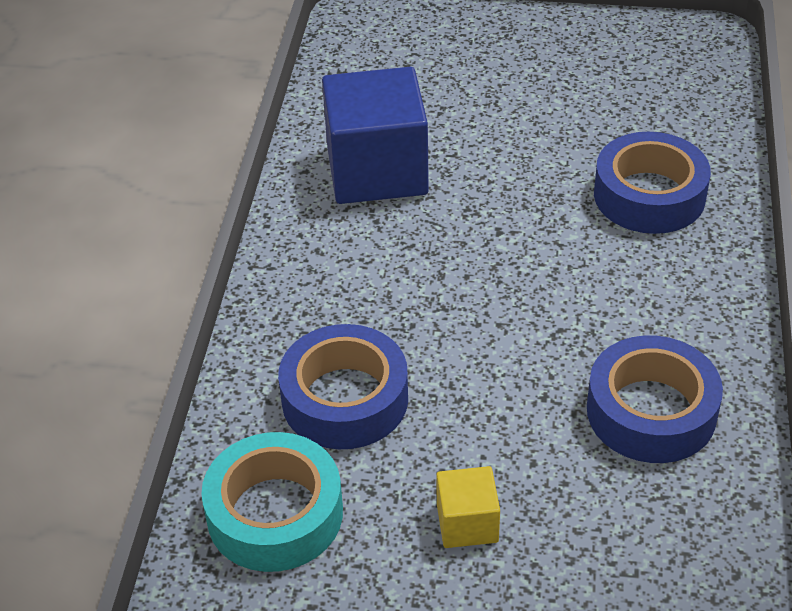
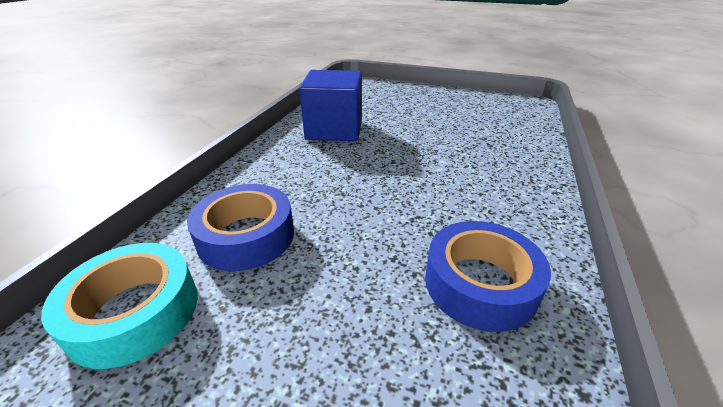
camera: 10 degrees right, 10 degrees down
(467, 523) = (288, 355): yellow cube -> none
(649, 195) = (491, 156): blue tape -> none

